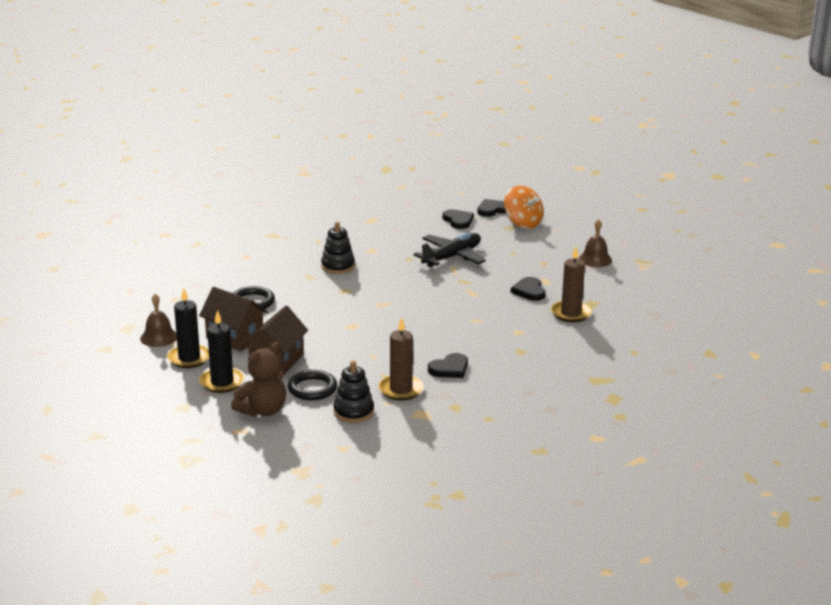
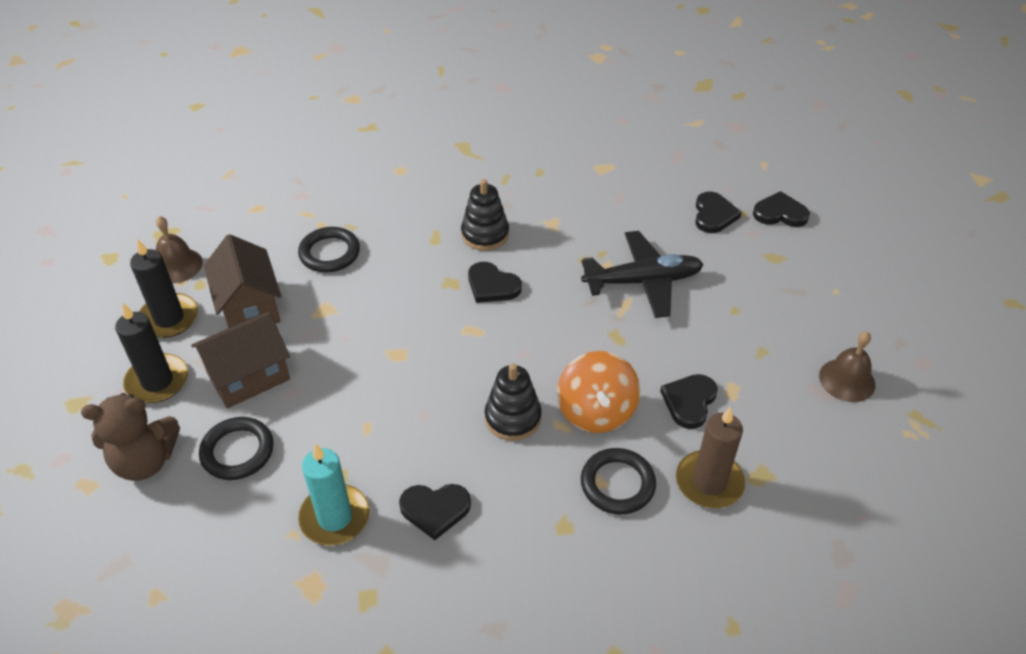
camera: 35 degrees right, 20 degrees up
(353, 412) = (237, 528): black stacking toy -> black stacking toy (513, 418)
(370, 284) = (492, 285): none -> black heart
(401, 390) = (335, 517): brown candle -> turquoise candle
(522, 223) = (800, 257): orange spinning top -> orange spinning top (596, 411)
(528, 329) = (617, 484): none -> black ring

